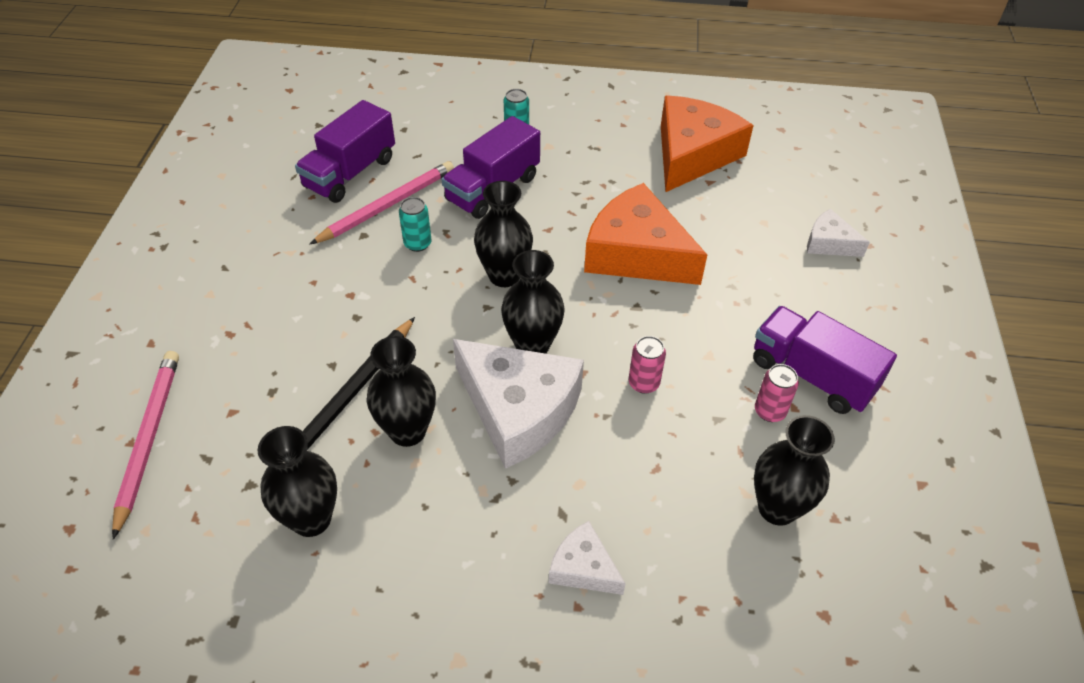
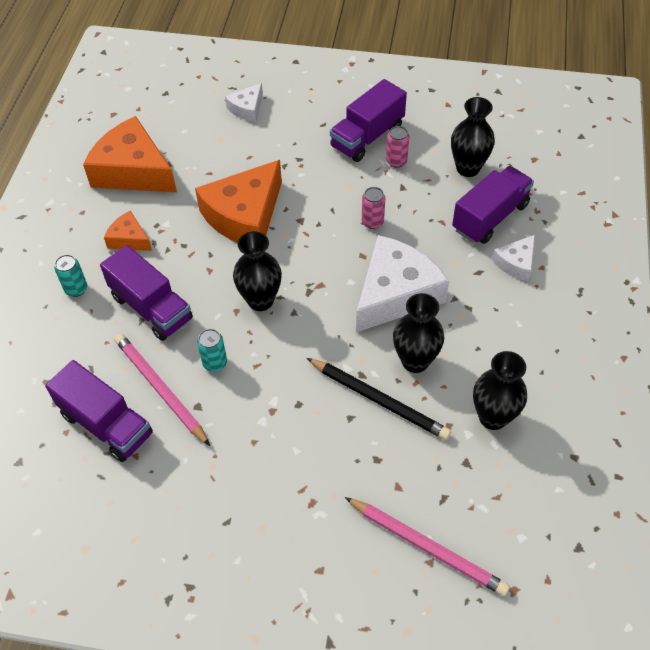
camera: 85 degrees left, 5 degrees up
(149, 439) = (426, 547): pink pencil -> pink pencil turned 150 degrees counterclockwise
(532, 345) = (335, 284): black vase -> none
(588, 162) = (129, 239): none -> orange cheese
(675, 535) = (490, 217): none -> purple truck

